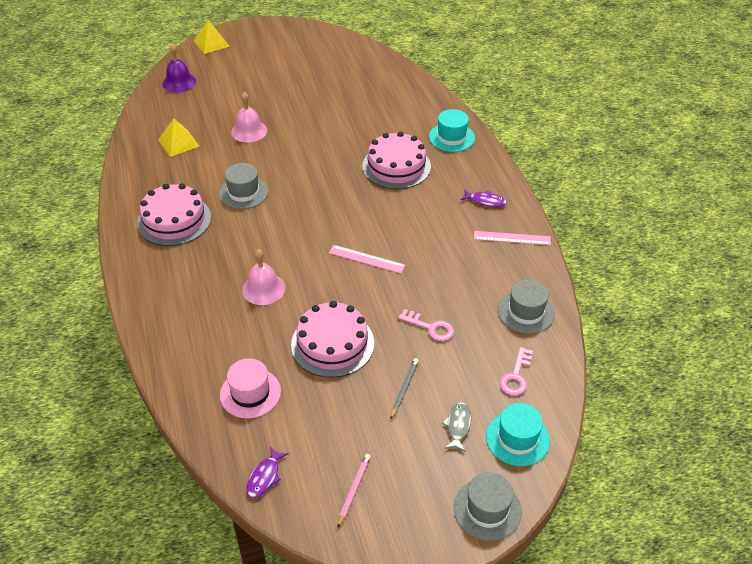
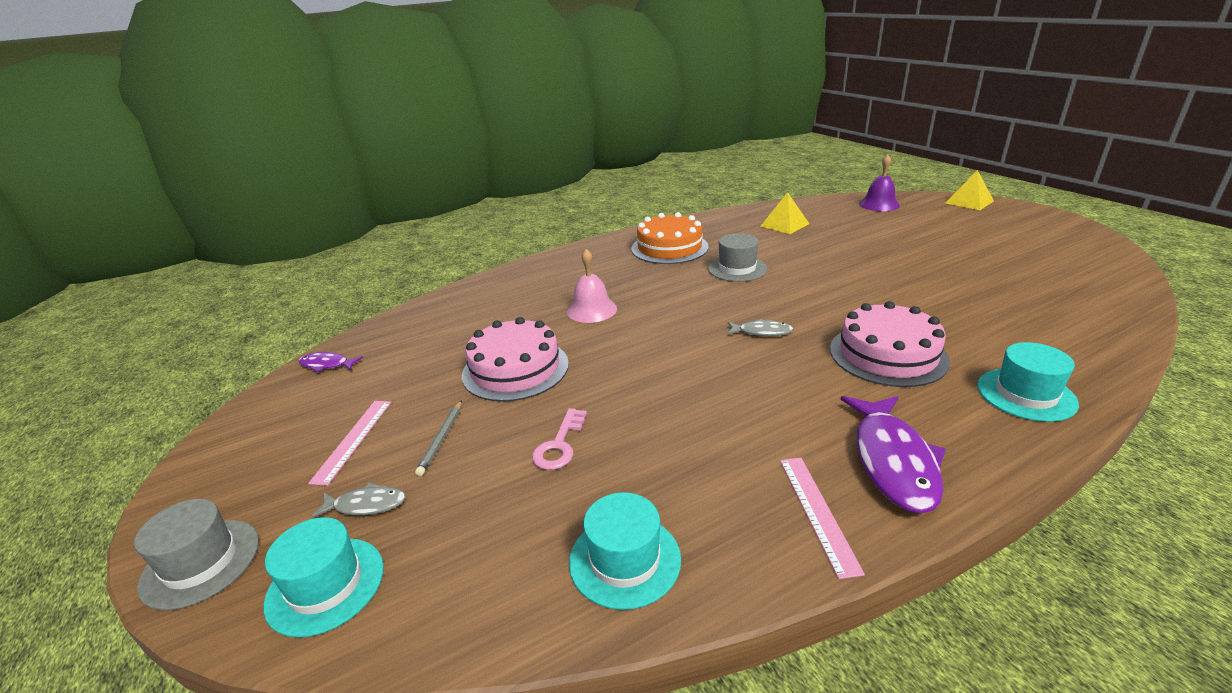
camera: 80 degrees right, 15 degrees down
(174, 220) = (669, 248): pink cake -> orange cake
(249, 131) = (843, 250): pink bell -> none
(250, 393) = (440, 334): pink hat -> none
(345, 208) = (762, 332): none -> grey fish
(354, 490) = (287, 427): pink pencil -> none
(366, 259) = (674, 365): pink ruler -> pink ruler (353, 440)
(404, 388) = (441, 439): grey pencil -> grey pencil turned 90 degrees clockwise
(485, 201) = (893, 461): purple fish -> purple fish, size x1.95
(516, 376) = (464, 565): pink key -> none
(526, 312) = (625, 560): grey hat -> turquoise hat

